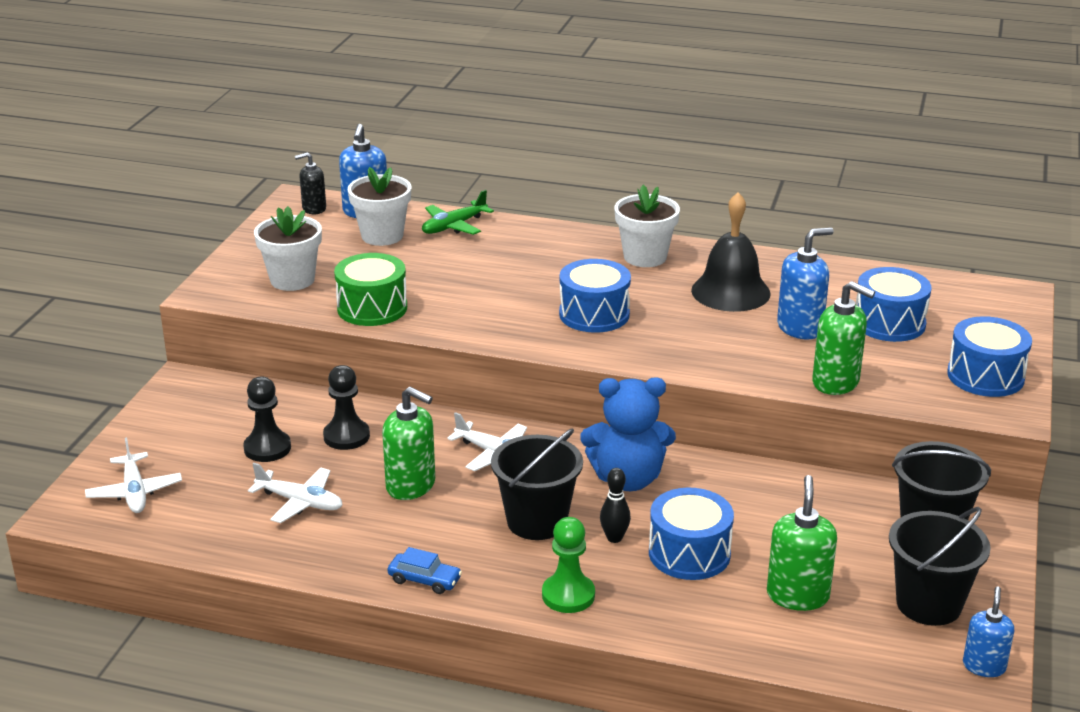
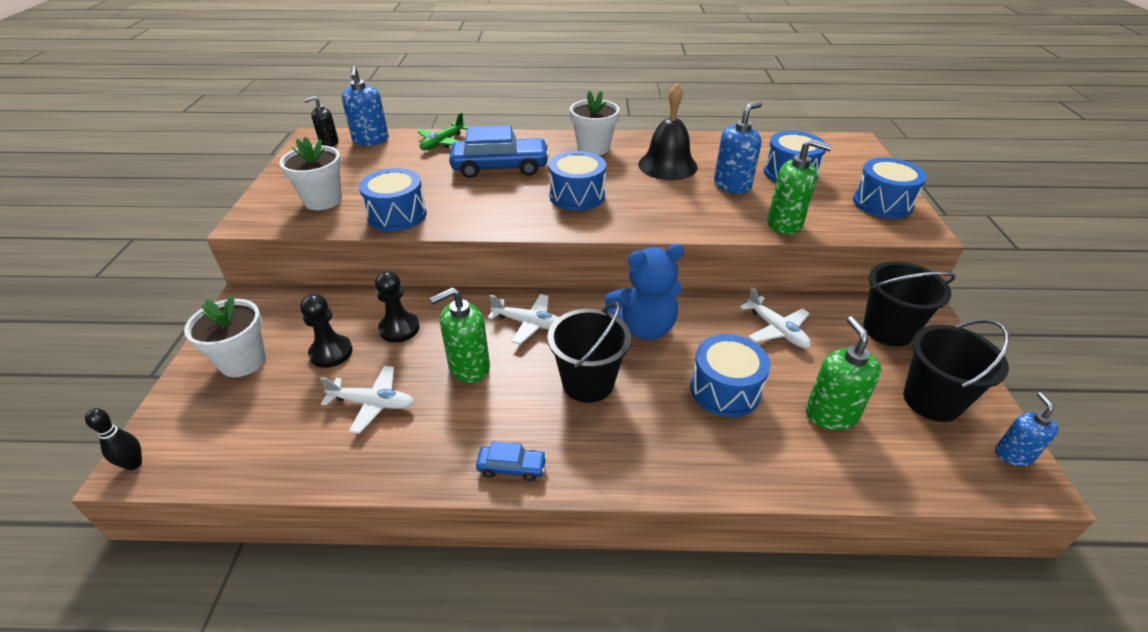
camera: 15 degrees left, 10 degrees up
(135, 492) = (209, 423): white plane -> white plane (776, 330)
(372, 308) = (397, 215): green drum -> blue drum
(382, 236) = (389, 156): white flower pot -> white flower pot (243, 361)
(411, 486) = (469, 367): green soap dispenser -> green soap dispenser turned 135 degrees clockwise
(514, 267) = (500, 167): none -> blue car
(568, 595) = (646, 456): green pawn -> none
(614, 538) = (658, 386): black bowling pin -> black bowling pin (134, 464)

